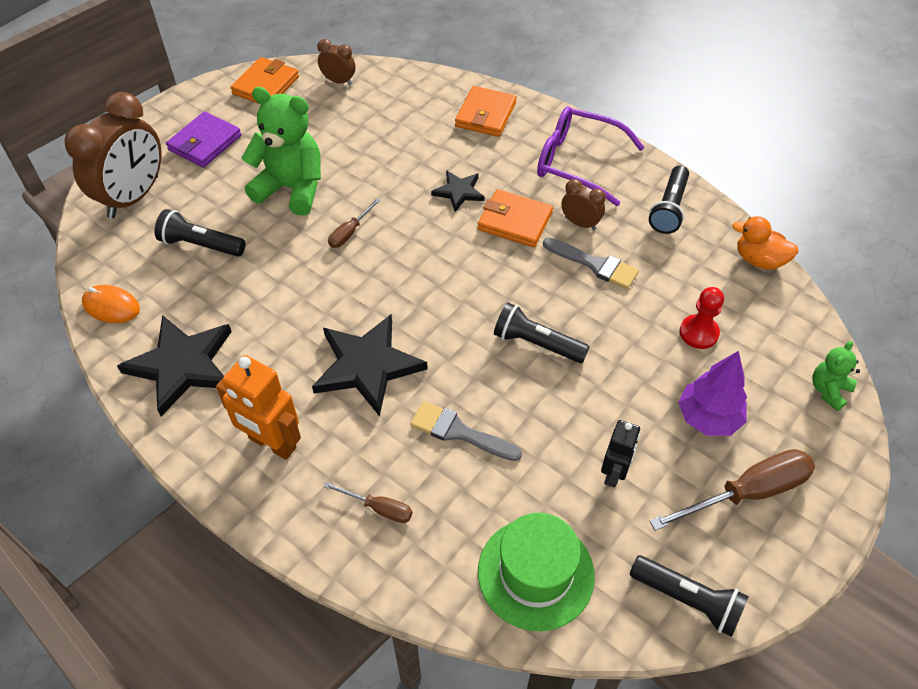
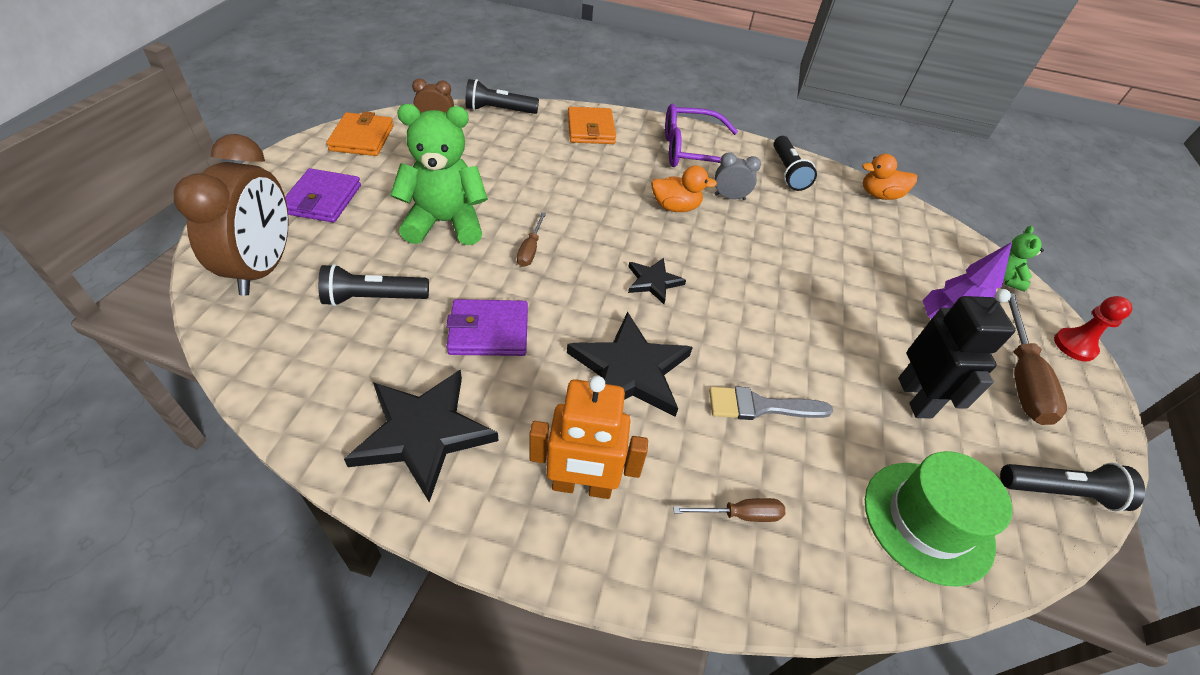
camera: 30 degrees left, 5 degrees down
(111, 306) = (294, 392): orange mouse -> none
(273, 298) = (489, 331): none -> purple wallet
(459, 192) = (610, 193): black star -> black star (653, 282)
(514, 221) = (675, 207): orange wallet -> orange duck
(537, 344) = (768, 304): black flashlight -> black flashlight (499, 110)
(580, 223) = (729, 197): brown clock -> grey clock
(595, 264) = (765, 227): grey brush -> none
(614, 473) = (915, 398): black robot -> black robot, size x1.57
(698, 333) = (883, 260): red pawn -> red pawn (1074, 346)
(747, 492) = (1021, 378): brown screwdriver -> brown screwdriver turned 150 degrees clockwise

